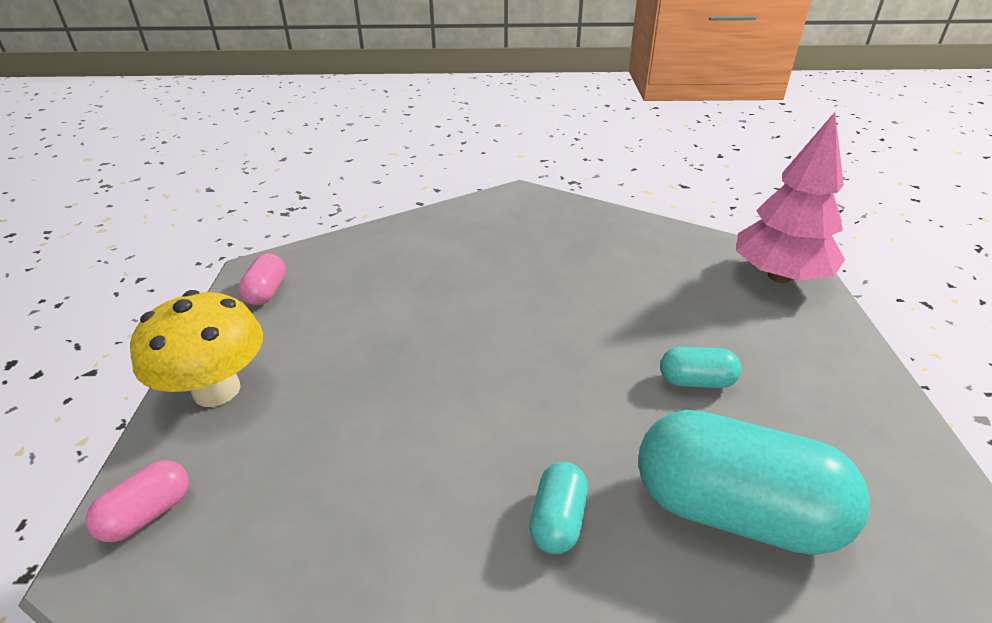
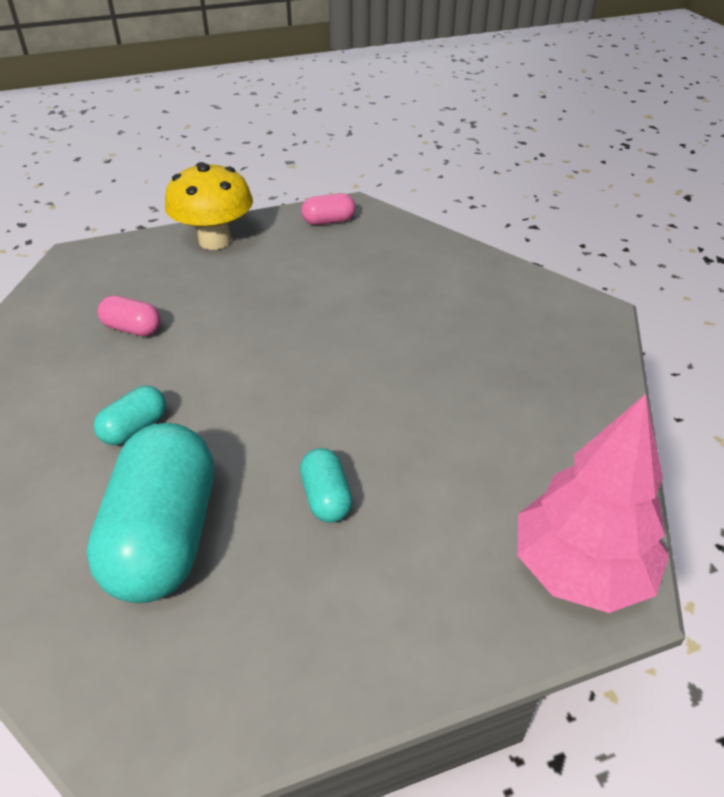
camera: 70 degrees right, 5 degrees up
(148, 514) = (109, 256): pink capsule -> pink capsule (132, 329)
(558, 520) = (135, 428): turquoise capsule -> turquoise capsule turned 45 degrees counterclockwise

